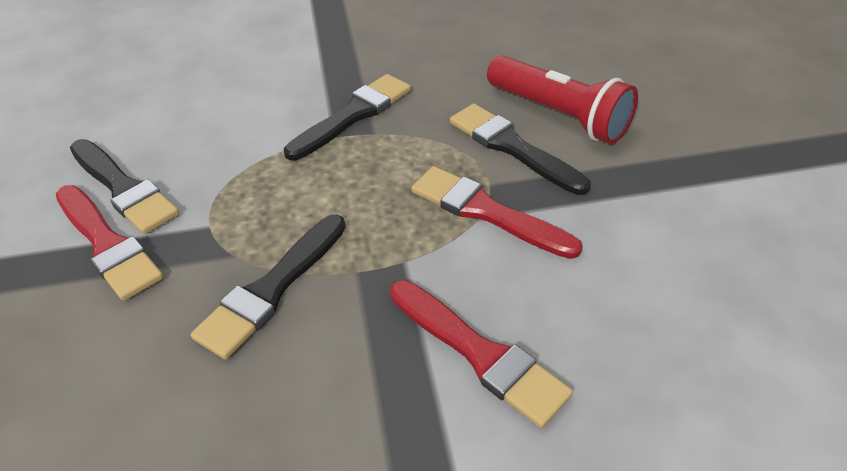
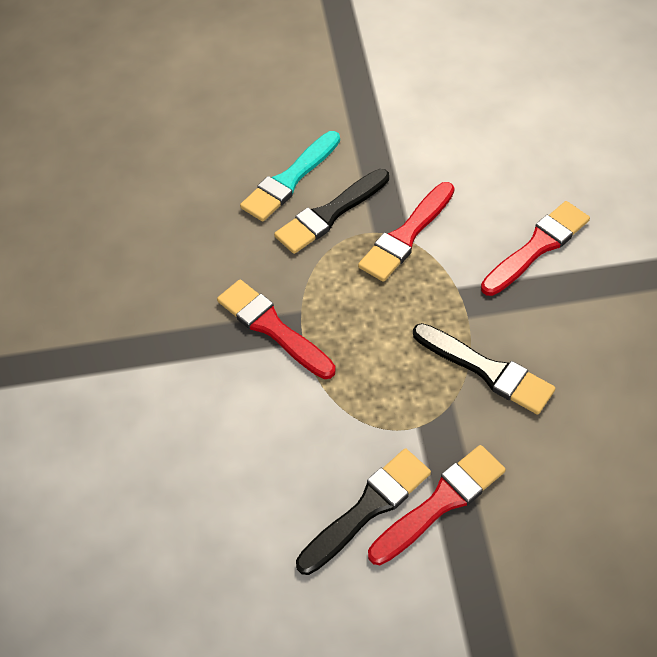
camera: 85 degrees left, 10 degrees up
(353, 115) = (272, 328): black brush -> red brush
(558, 115) = (289, 180): red flashlight -> turquoise brush

